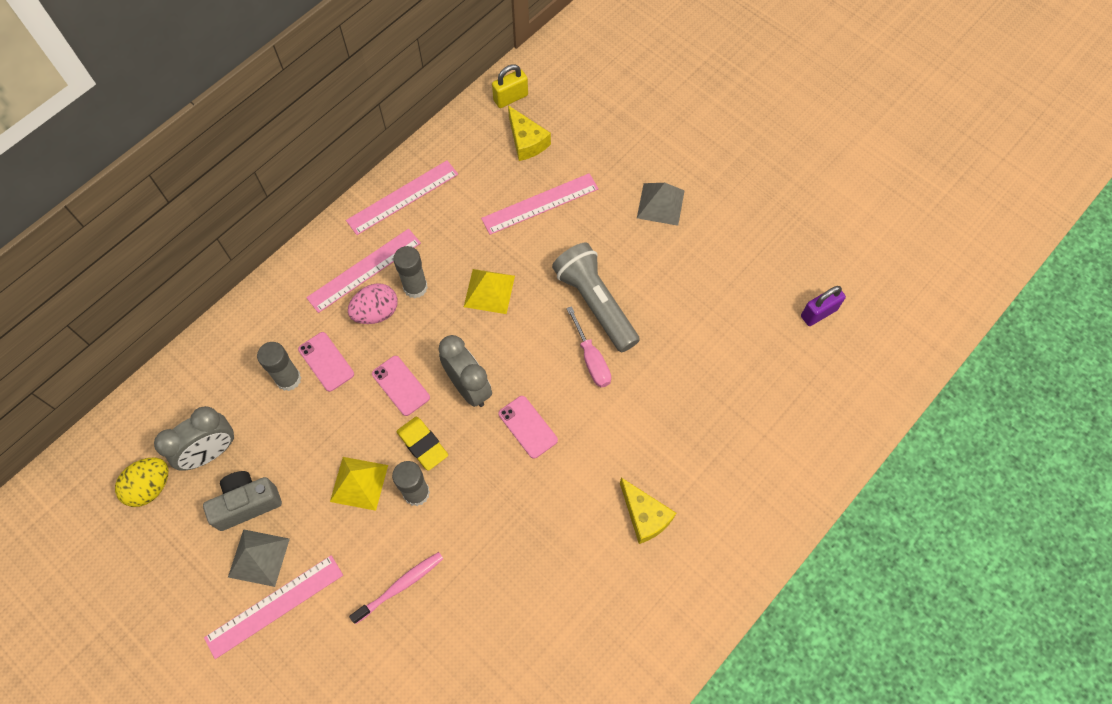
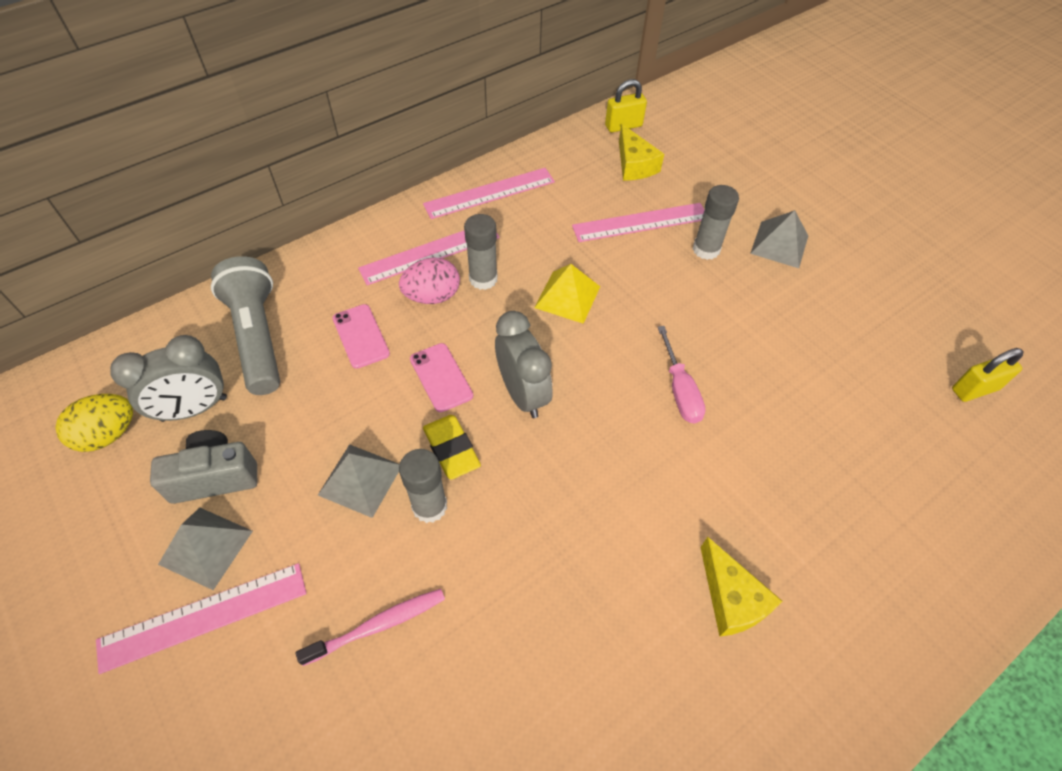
camera: 10 degrees right, 10 degrees down
(288, 379) = (312, 346): grey glue stick -> grey glue stick (706, 249)
(359, 483) = (360, 480): yellow pyramid -> grey pyramid
(528, 427) = (588, 453): pink phone -> none
(595, 303) = (692, 330): grey flashlight -> grey flashlight (258, 336)
(818, 313) = (974, 389): purple padlock -> yellow padlock

